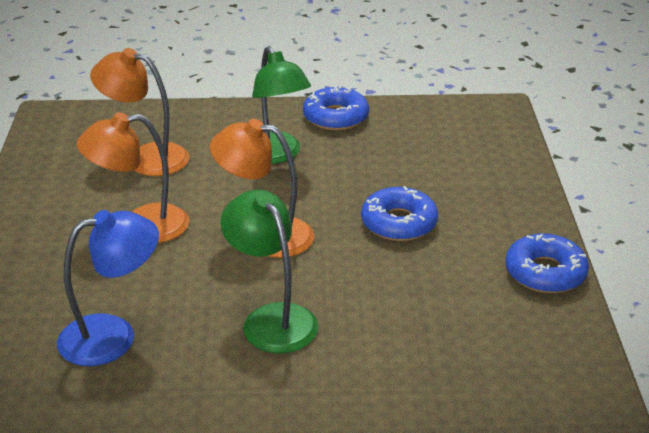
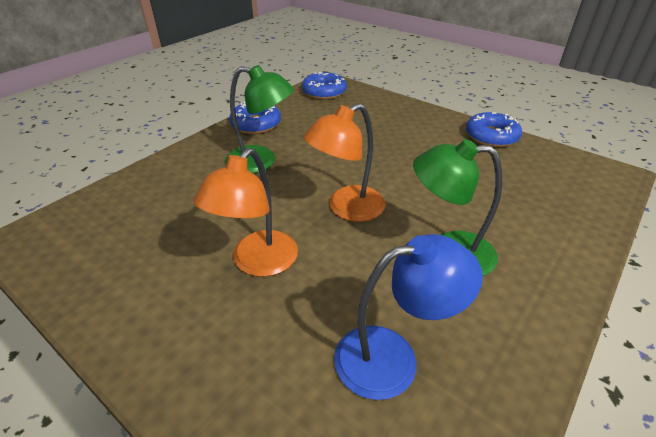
camera: 50 degrees left, 5 degrees up
(113, 336) = (393, 357): blue lamp -> blue lamp turned 60 degrees clockwise
(146, 158) = (173, 216): orange lamp -> none
(399, 223) = (394, 155): blue donut -> blue donut (324, 92)

